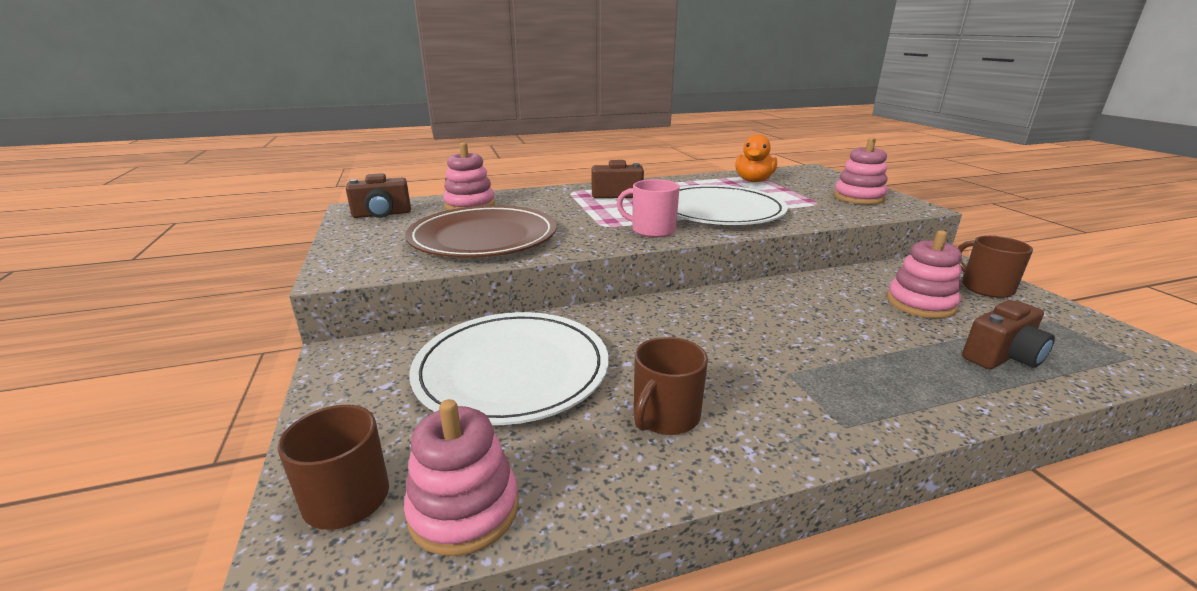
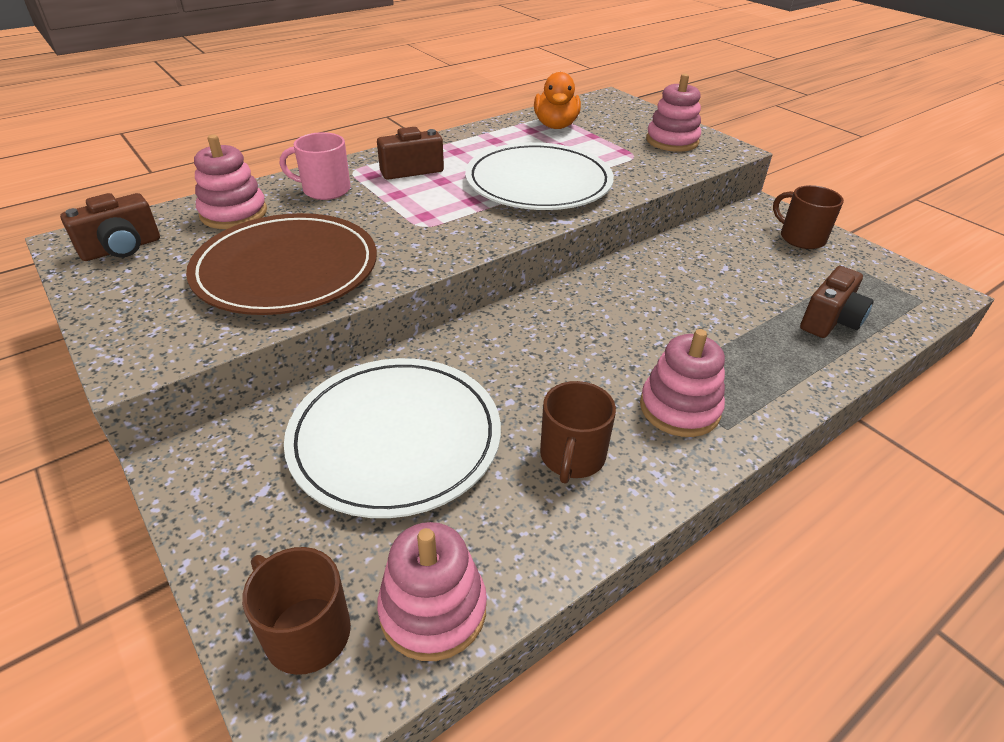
camera: 20 degrees left, 15 degrees up
(652, 230) = (479, 225): pink mug -> pink mug (325, 190)
(920, 303) = (752, 269): pink stacking toy -> pink stacking toy (679, 408)

